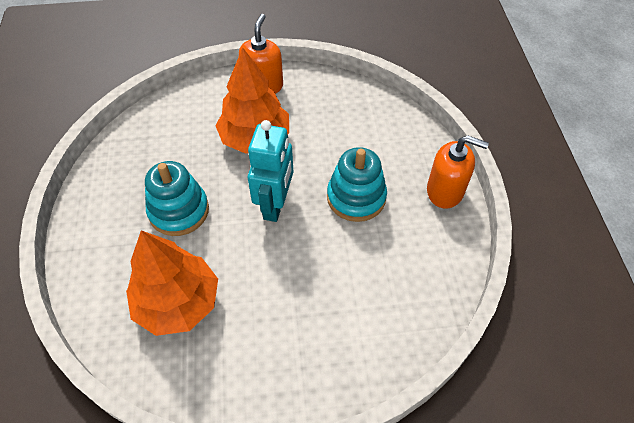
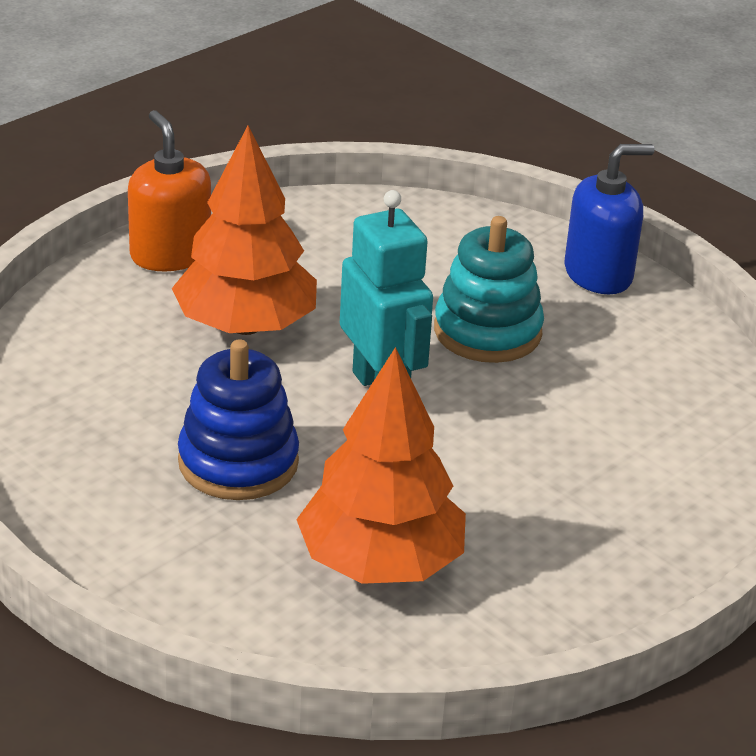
camera: 40 degrees left, 20 degrees down
(179, 211) = (238, 462): turquoise stacking toy -> blue stacking toy
(445, 191) = (598, 274): orange soap dispenser -> blue soap dispenser

